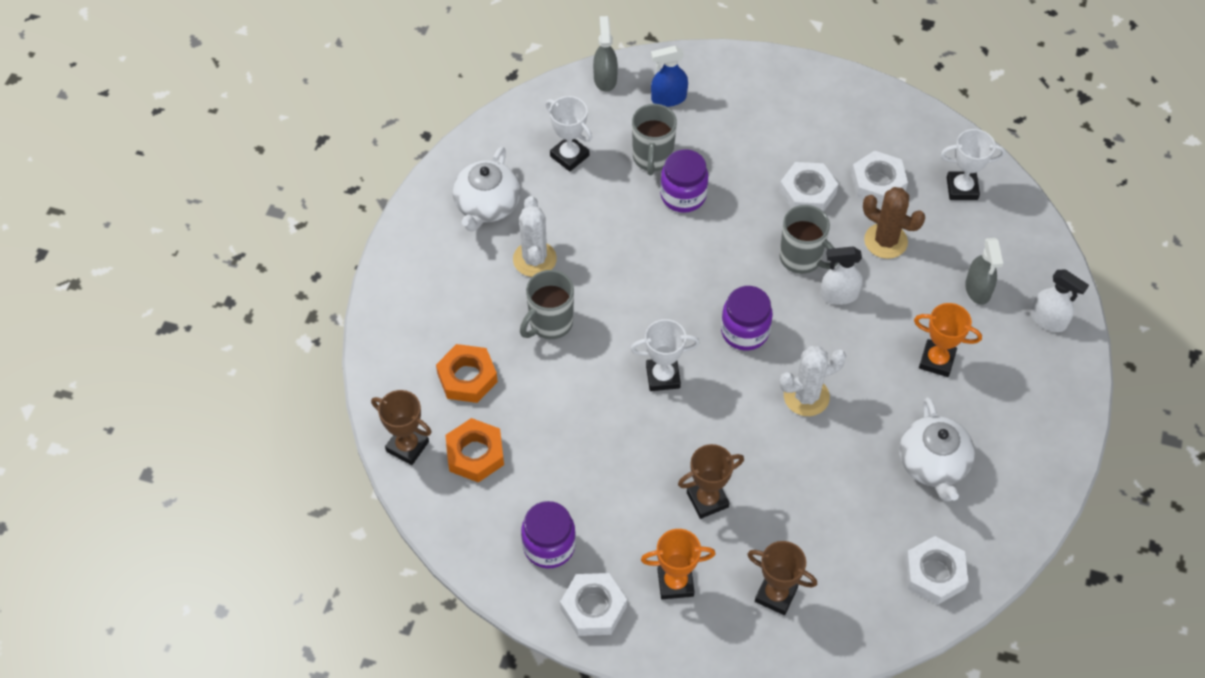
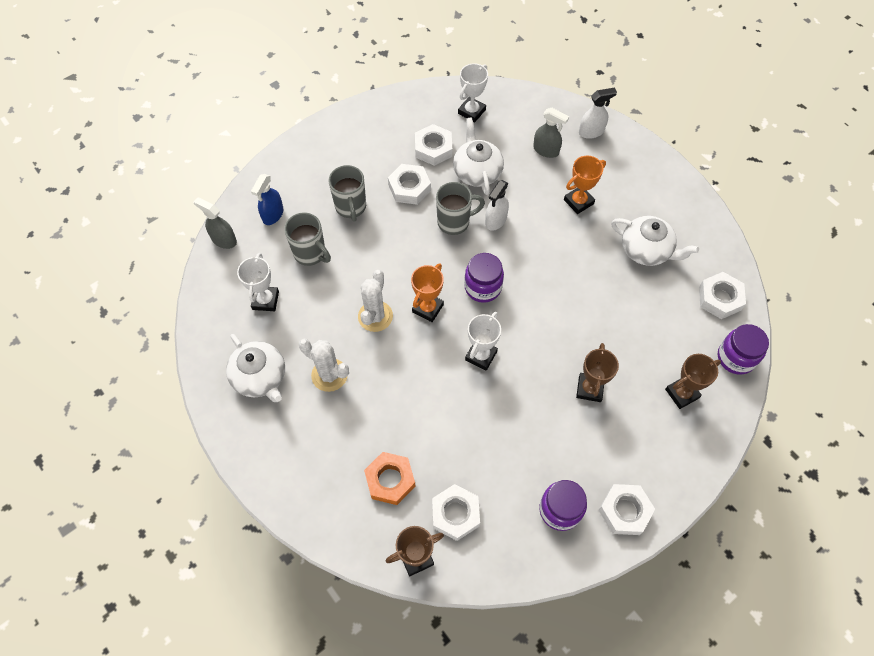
camera: 55 degrees left, 5 degrees up
(475, 454) = (455, 514): orange nut -> white nut
(550, 323) = (388, 398): grey mug -> grey mug (351, 207)
(569, 156) = (265, 300): white trophy -> white trophy turned 75 degrees counterclockwise
(675, 583) = (637, 447): orange trophy -> orange trophy (428, 308)
(683, 195) = (354, 255): purple jar -> purple jar (735, 357)
(806, 396) = (554, 285): white cactus -> white cactus (375, 316)
(885, 241) = (477, 172): brown cactus -> white teapot

